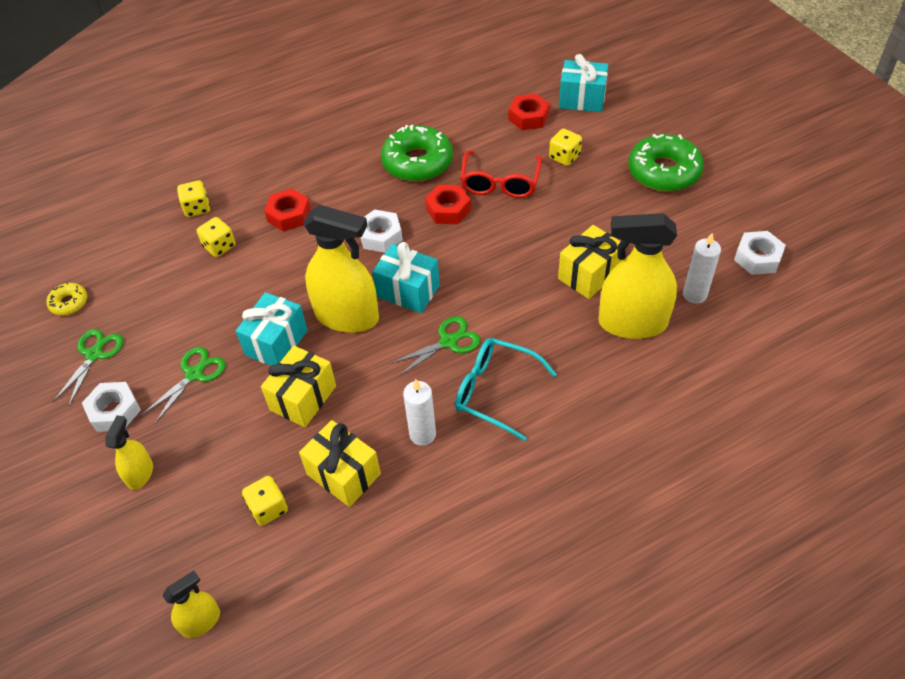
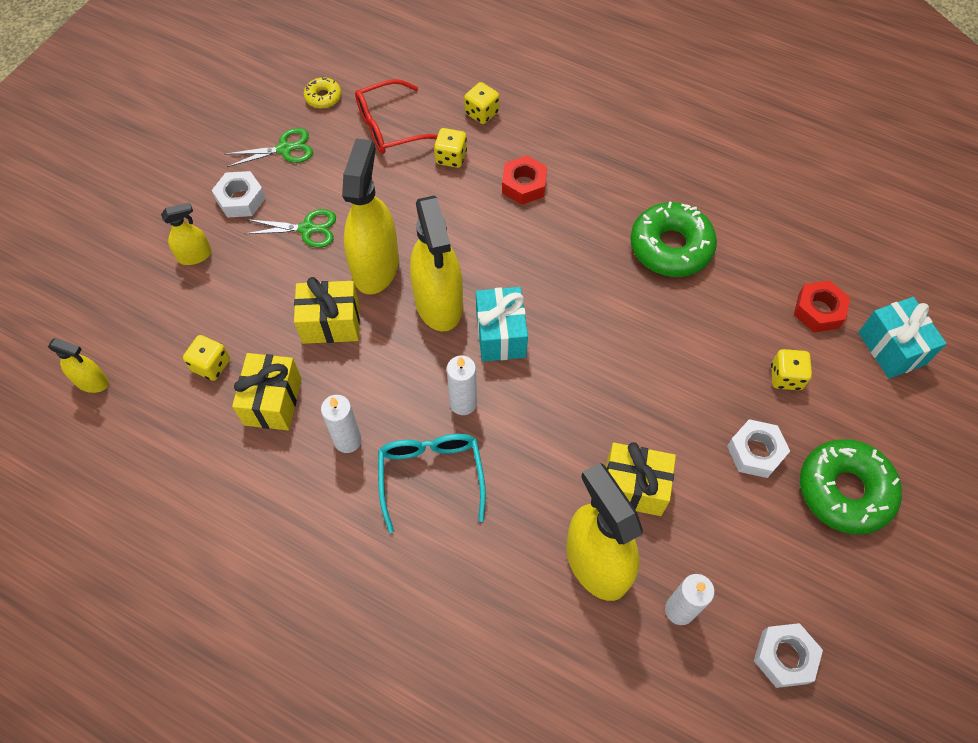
camera: 55 degrees right, 10 degrees up
(276, 342) = (375, 267): turquoise gift -> yellow spray bottle
(380, 236) = (551, 273): white nut -> white nut (755, 452)
(448, 209) = (627, 310): red nut -> none
(448, 342) = (463, 403): green scissors -> white candle
(500, 182) = (700, 336): red glasses -> red glasses (390, 127)

